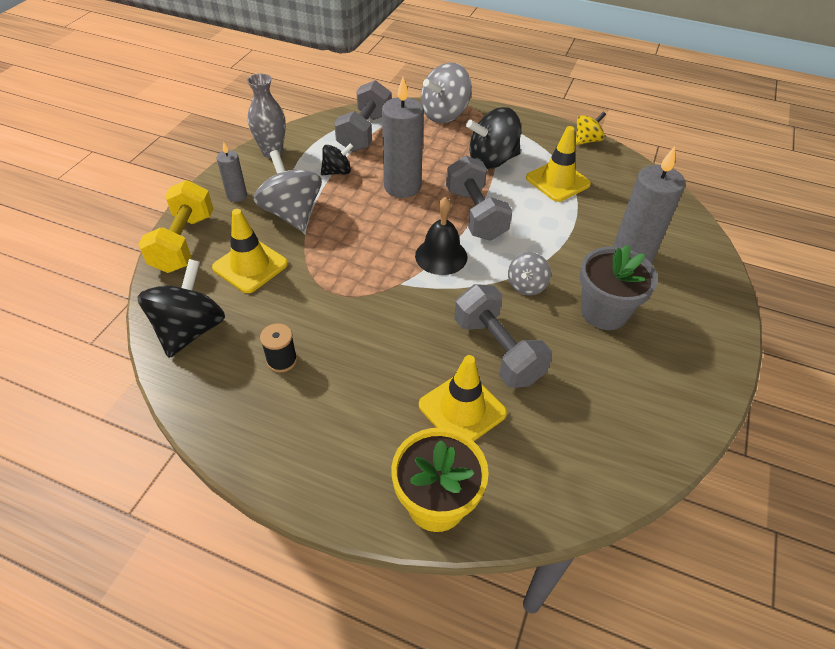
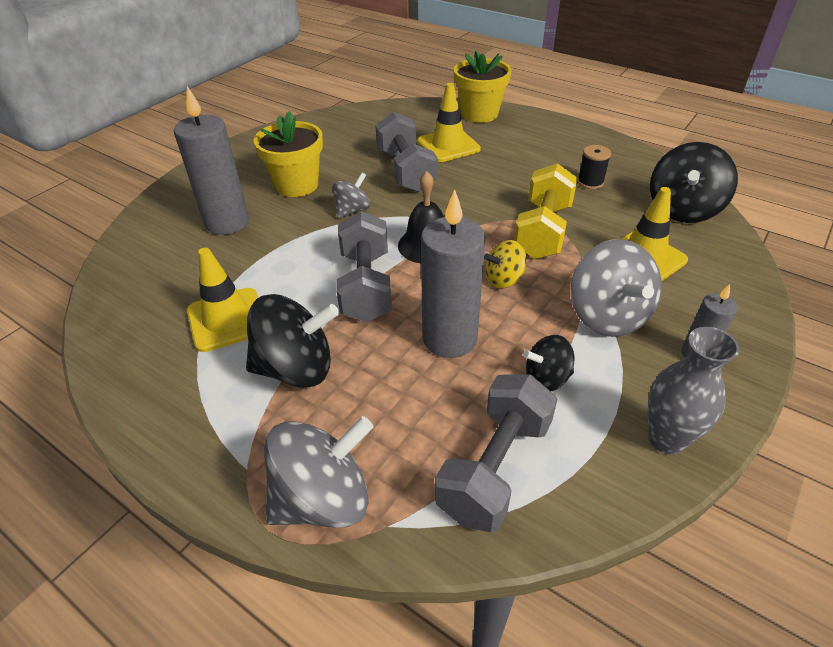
camera: 165 degrees left, 5 degrees down
(184, 243) = (738, 293): yellow dumbbell -> yellow dumbbell (543, 231)
(587, 140) = (116, 389): yellow spinning top -> yellow spinning top (504, 279)
(604, 312) = (297, 185): grey flower pot -> yellow flower pot

